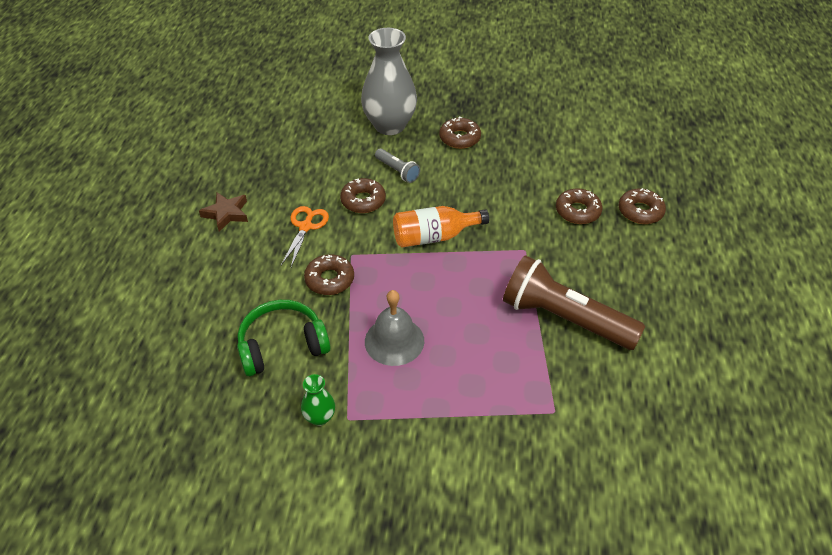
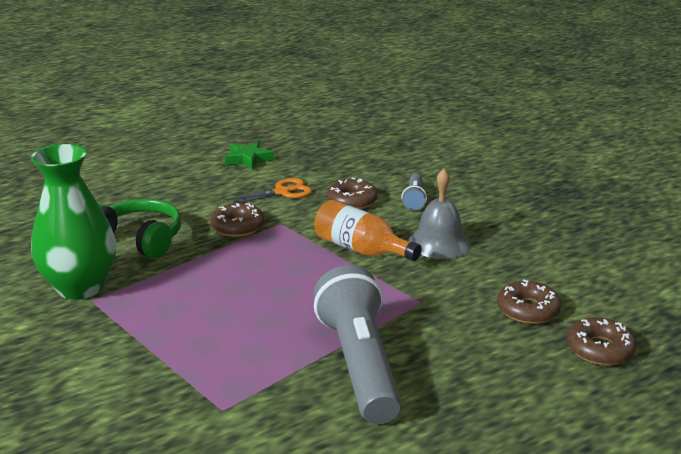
camera: 50 degrees right, 20 degrees down
(226, 214) = (248, 159): brown star -> green star
(320, 417) = (80, 287): green vase -> green vase, size x2.27
(389, 125) = (465, 172): grey vase -> none
(394, 341) = (206, 284): grey bell -> grey bell (439, 242)
(459, 138) = (512, 208): brown donut -> none
(564, 319) = (359, 364): brown flashlight -> grey flashlight

